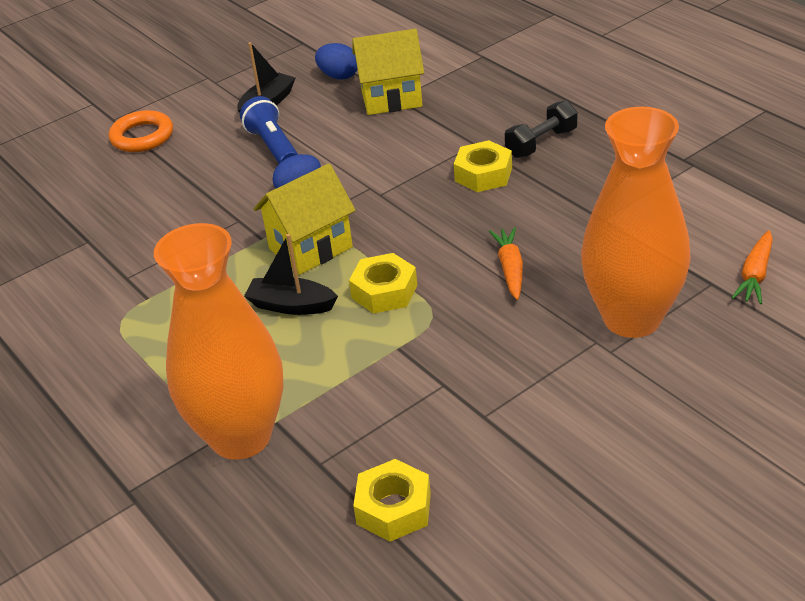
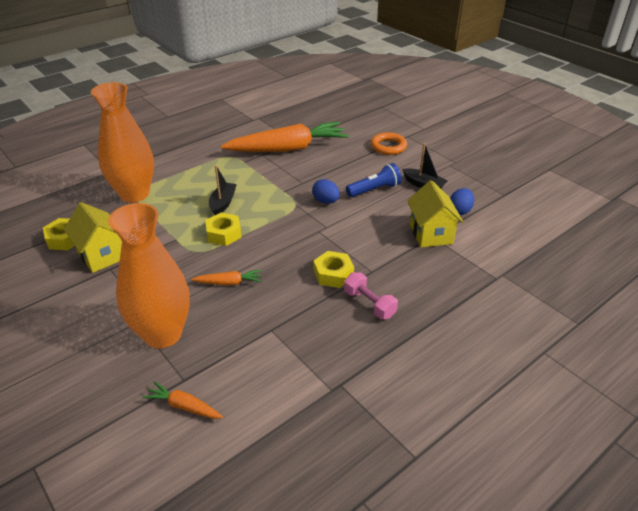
camera: 85 degrees right, 0 degrees up
(114, 246) = (288, 148): none -> orange carrot
(310, 248) = (270, 207): yellow house -> yellow house (102, 255)
(541, 143) = (369, 304): black dumbbell -> pink dumbbell

